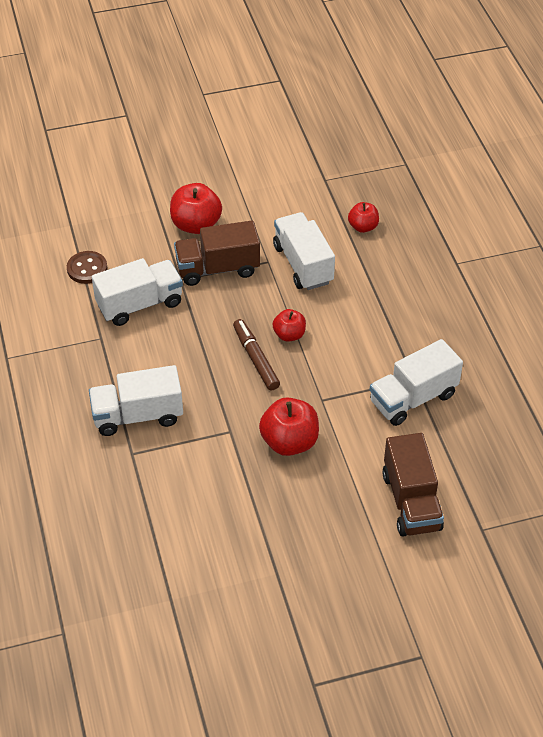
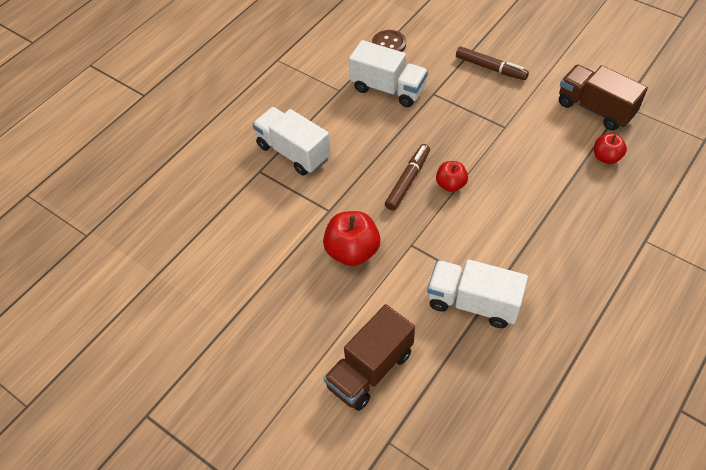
camera: 55 degrees right, 5 degrees up
(196, 225) = (490, 68): red apple -> brown marker
(217, 268) = (465, 105): brown truck -> brown truck (595, 109)
(303, 264) = (526, 147): white truck -> none

